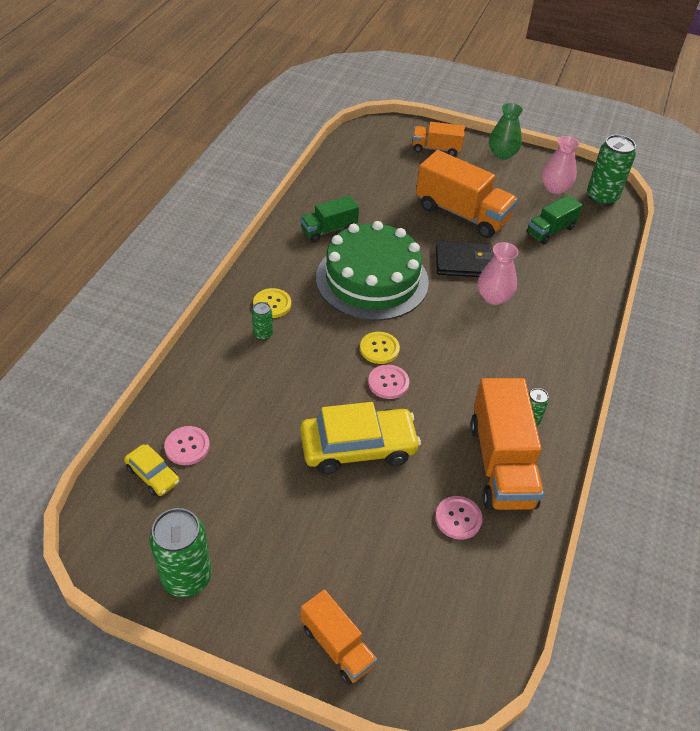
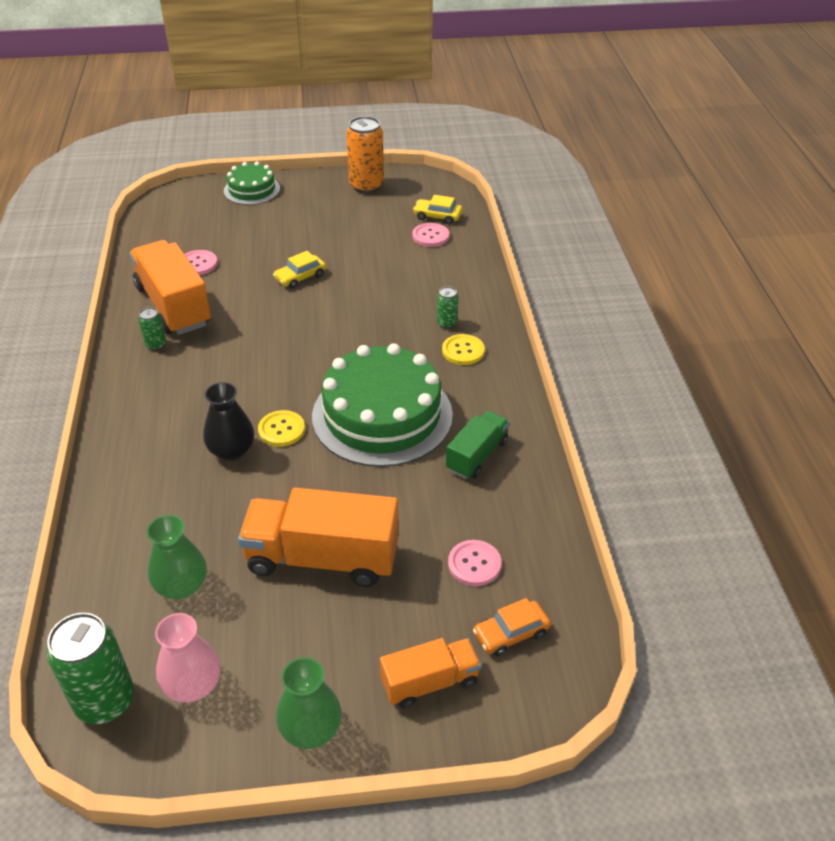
camera: 155 degrees right, 5 degrees down
(187, 577) = (366, 186): green can -> orange can
(337, 646) = (252, 190): orange truck -> green cake
(358, 447) = (300, 277): yellow car -> yellow car, size x0.51
(379, 349) = (329, 351): yellow button -> yellow button (281, 430)
(383, 150) = (511, 633): none -> orange car
(388, 383) = (303, 327): pink button -> pink button (474, 564)
(464, 262) = (286, 481): black wallet -> none
(494, 297) = (231, 450): pink vase -> black vase
(550, 230) = (181, 586): green truck -> green vase

